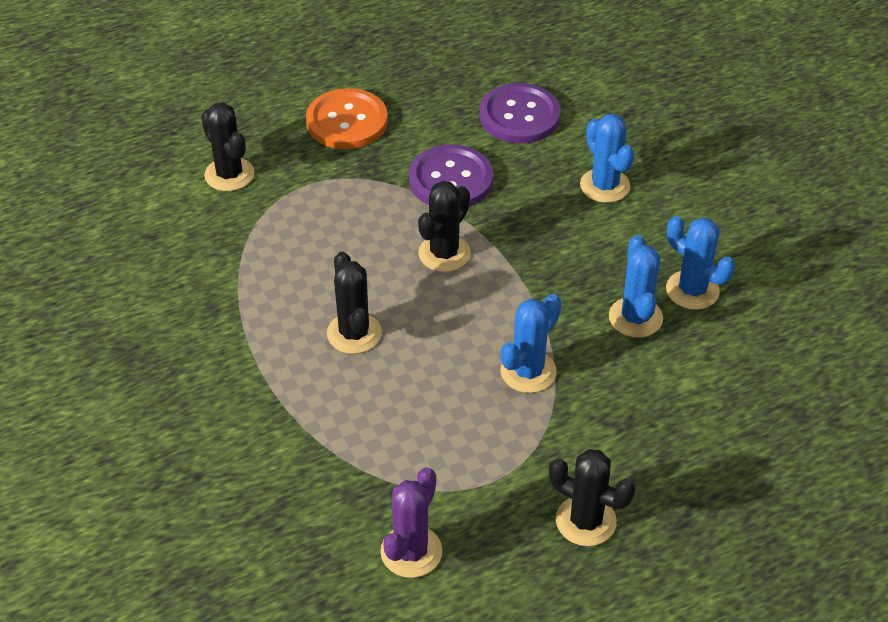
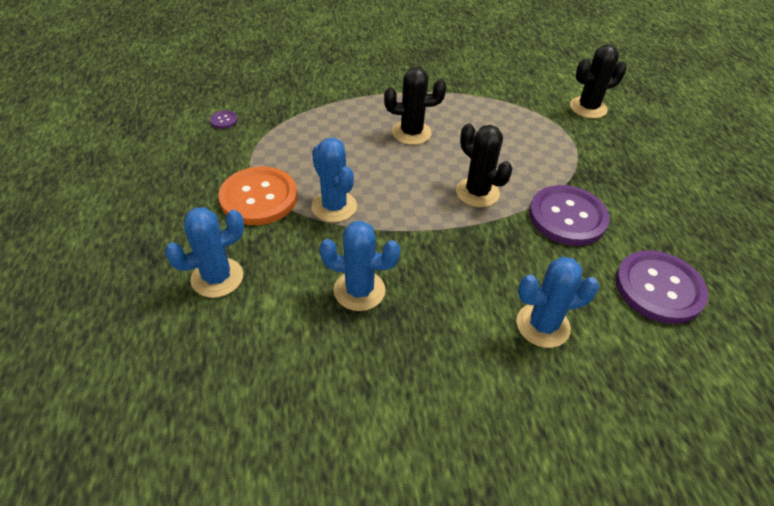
camera: 105 degrees right, 0 degrees up
(347, 121) = (650, 173): orange button -> orange button (259, 198)
(411, 551) = (224, 120): purple cactus -> purple button
(586, 521) = (186, 198): black cactus -> none
(692, 290) = (375, 347): blue cactus -> blue cactus (217, 278)

